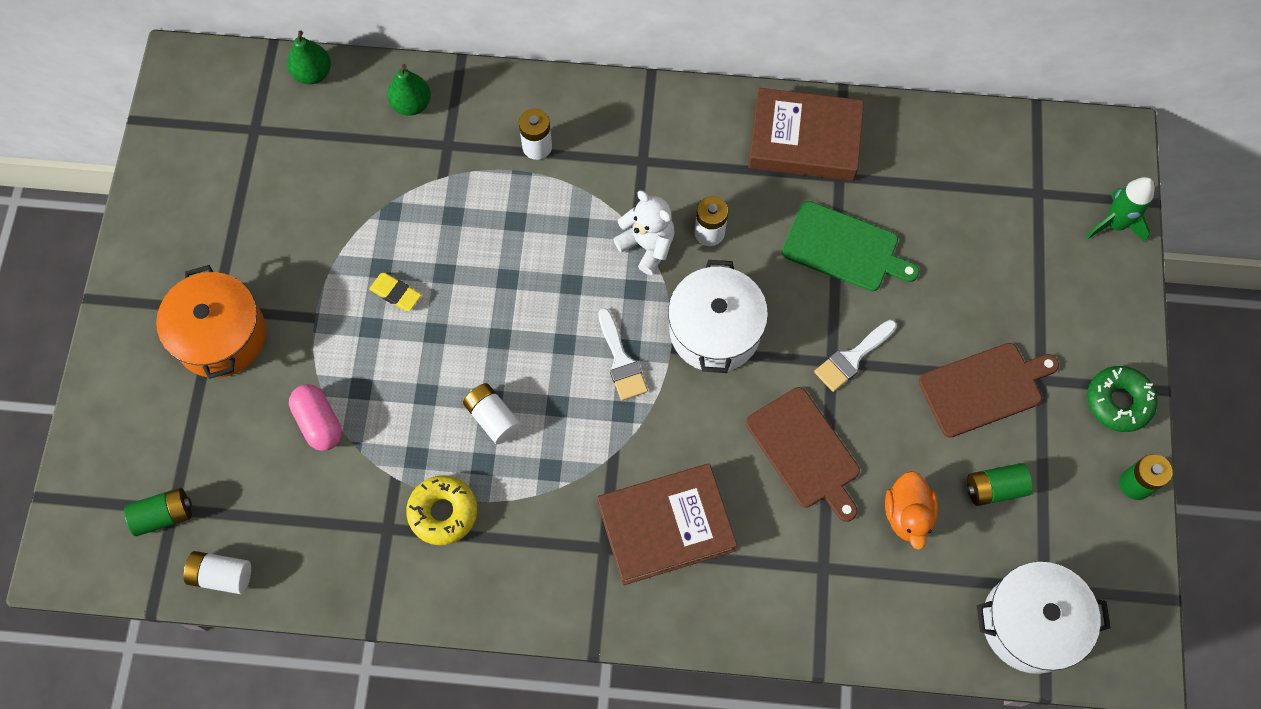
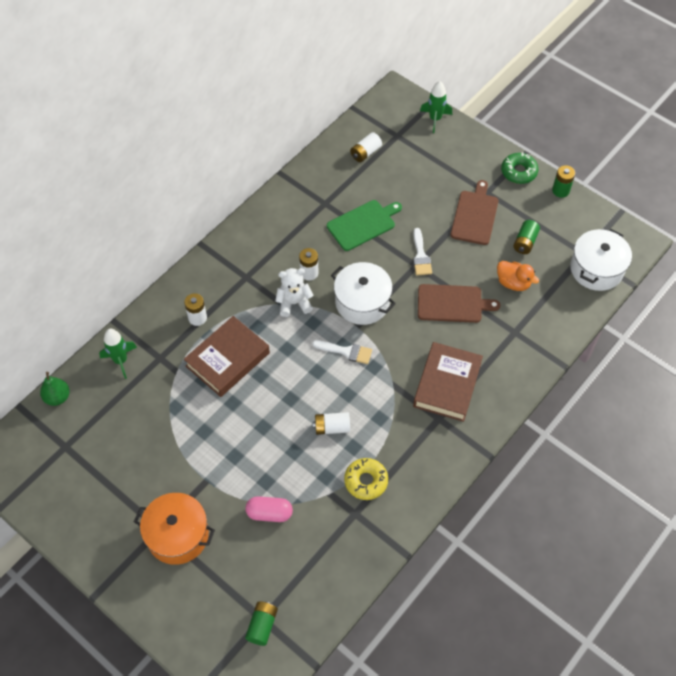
camera: 55 degrees left, 10 degrees down
(221, 575) = (320, 614): white battery -> white battery (365, 153)
(396, 293) = (225, 432): yellow eraser -> none
(411, 104) = (120, 360): green pear -> green rocket
(804, 140) = (294, 205): brown book -> brown book (228, 359)

